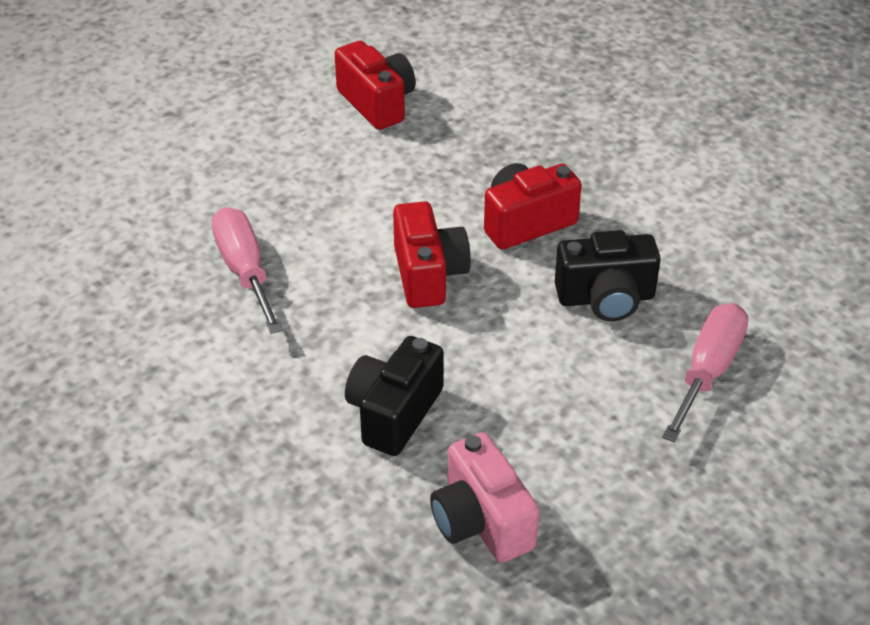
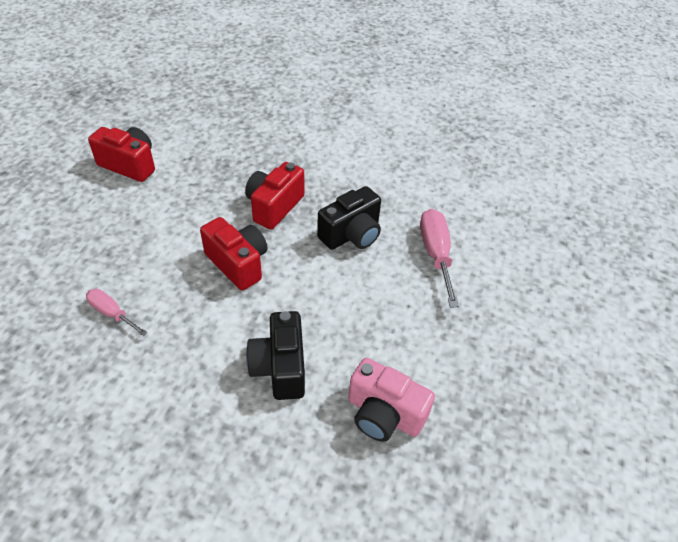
camera: 35 degrees left, 5 degrees up
(245, 270) = (112, 313): pink screwdriver -> pink screwdriver, size x0.61

